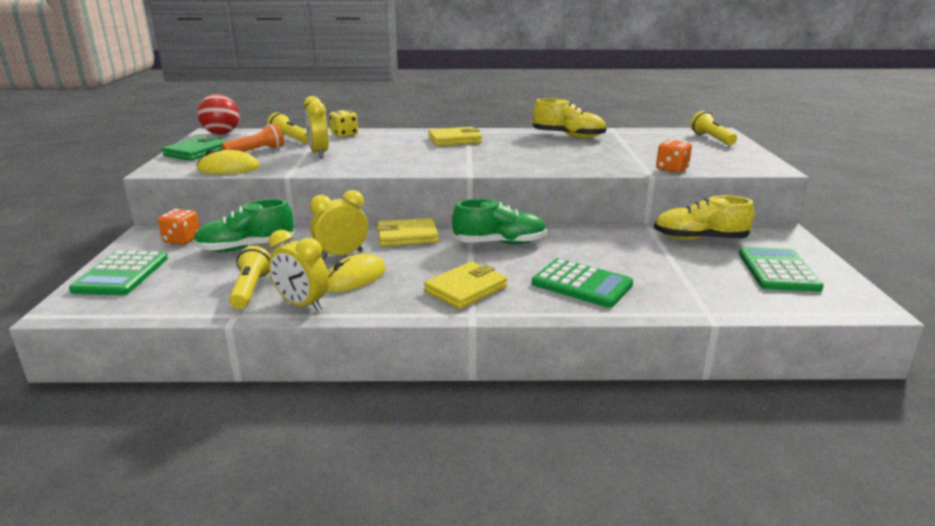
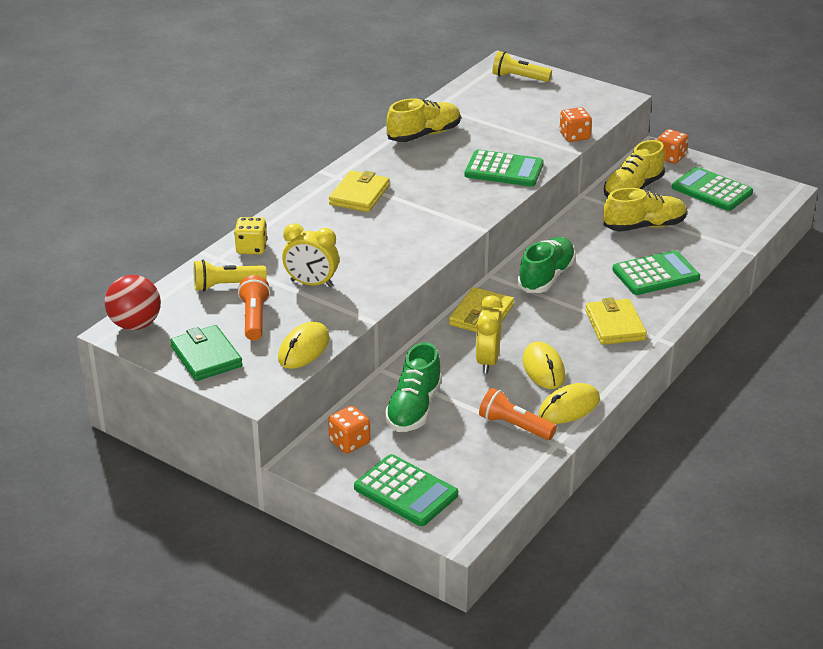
camera: 55 degrees left, 10 degrees up
(250, 289) = (514, 426): yellow flashlight -> orange flashlight
(302, 305) = (569, 407): yellow clock -> yellow mouse
(569, 162) = (504, 170): none -> green calculator
(651, 258) = (644, 226): none -> yellow shoe
(786, 239) = (670, 157): none -> orange dice

